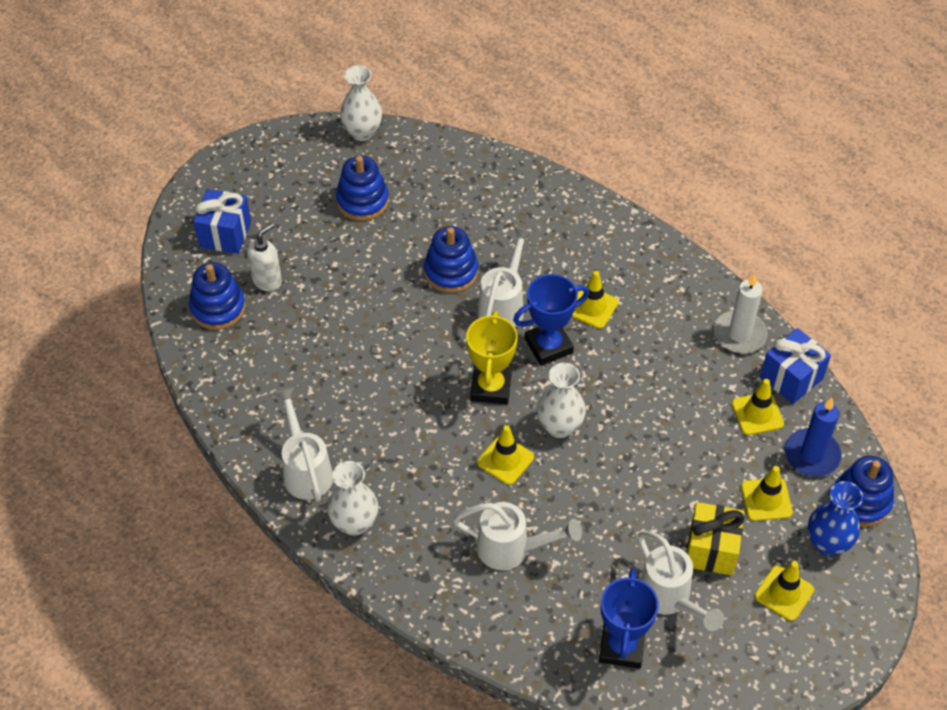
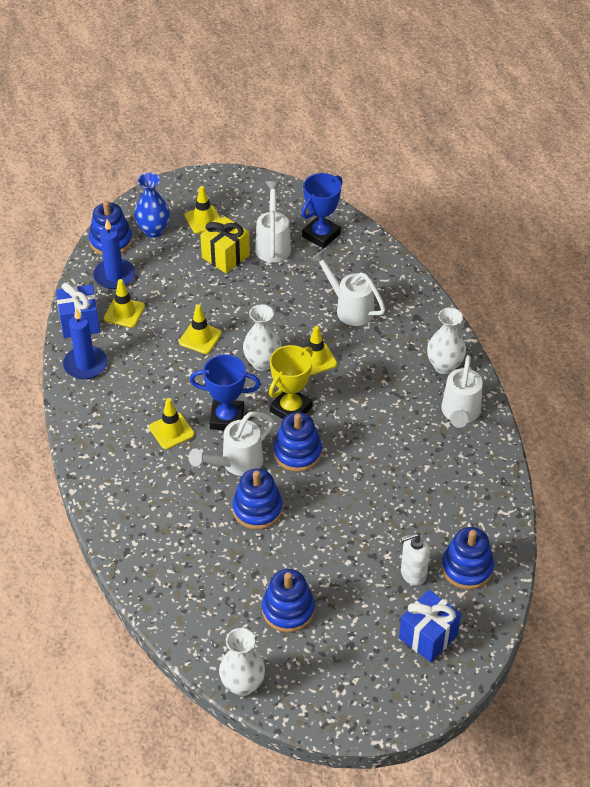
camera: 150 degrees left, 5 degrees down
(451, 344) = (297, 453): none -> blue stacking toy
(739, 334) = (85, 364): white candle -> blue candle
(766, 499) = (167, 266): yellow traffic cone -> yellow traffic cone (200, 338)

